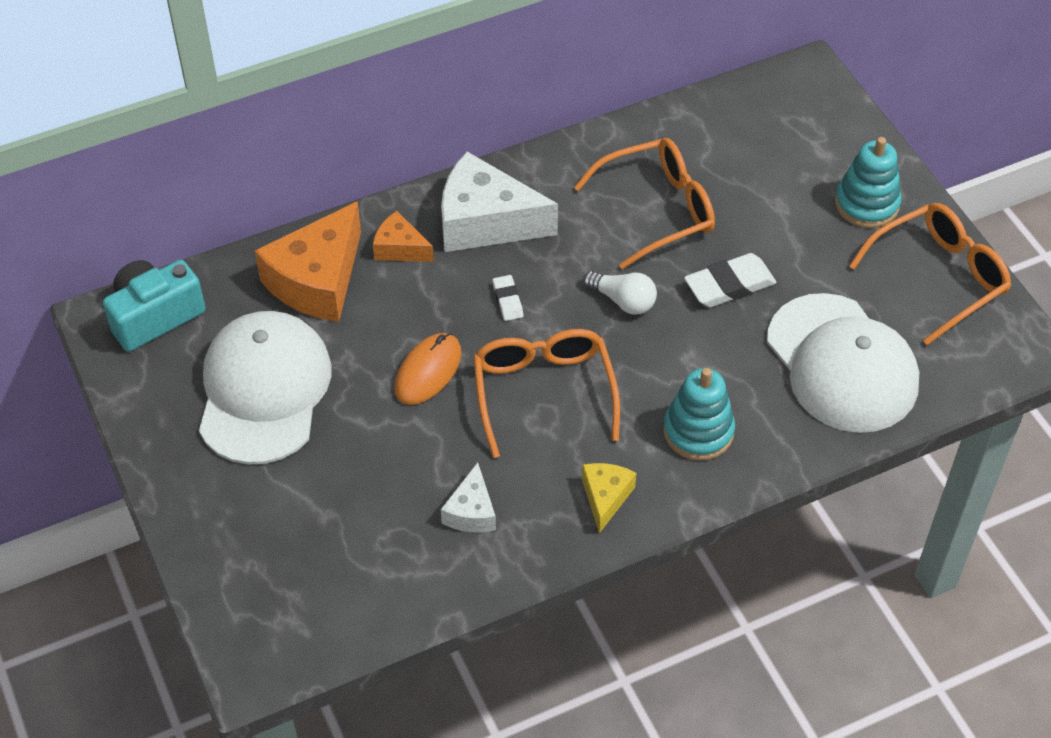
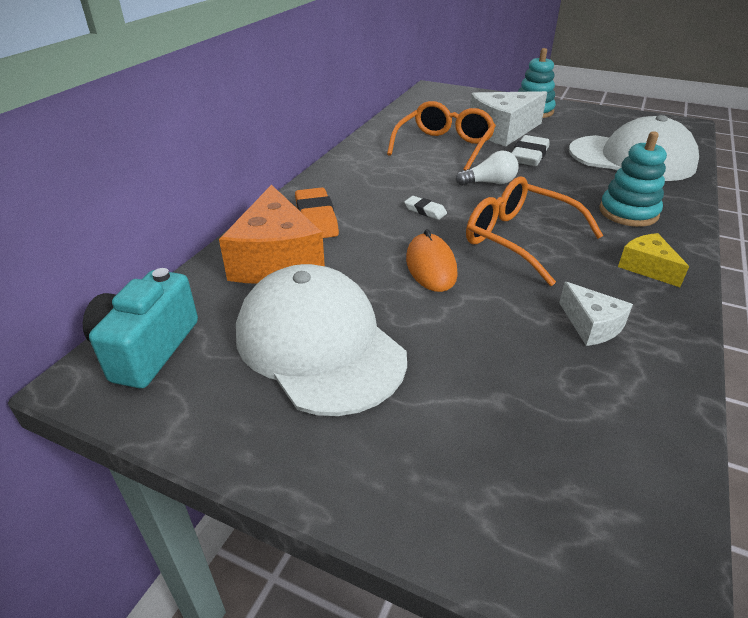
camera: 40 degrees left, 15 degrees down
(400, 248) = (316, 219): orange cheese -> orange eraser
(485, 222) = (356, 186): white cheese -> white cheese (502, 131)
(939, 277) = (606, 119): orange glasses -> none

